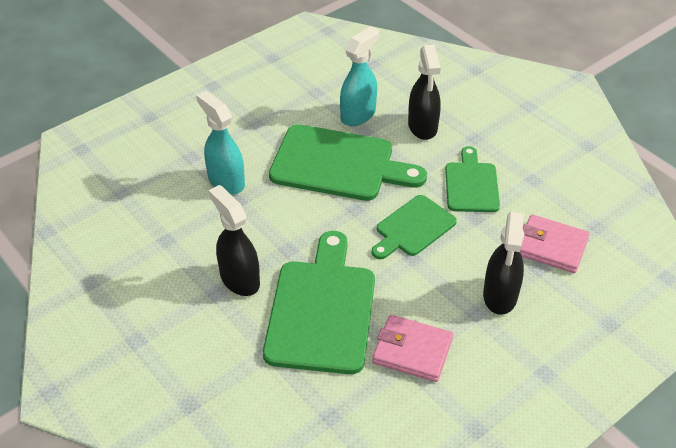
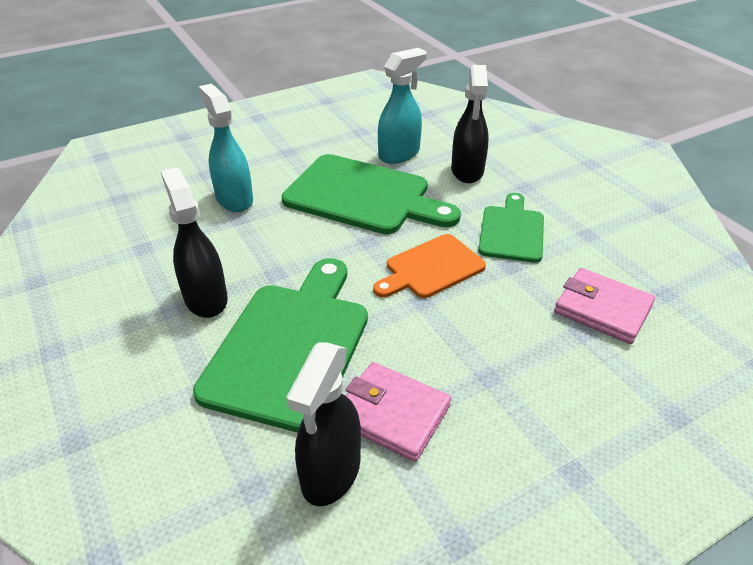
camera: 10 degrees right, 5 degrees down
(413, 228) = (431, 268): green cutting board -> orange cutting board
(500, 296) = (526, 359): black spray bottle -> black spray bottle (330, 472)

